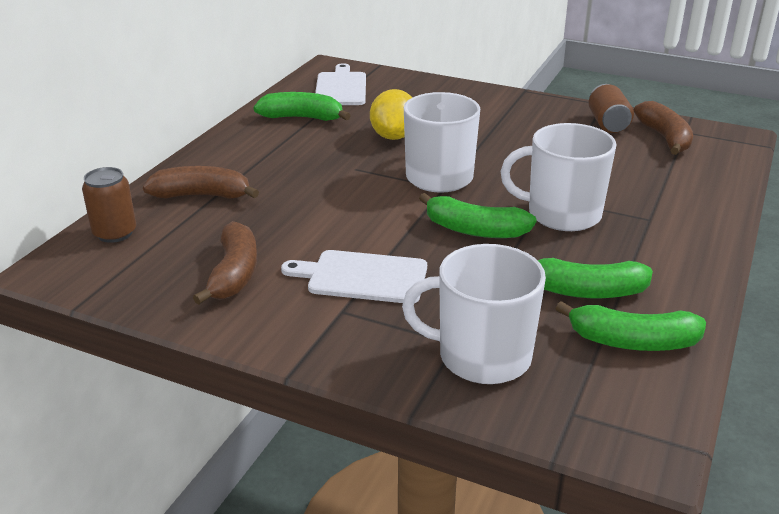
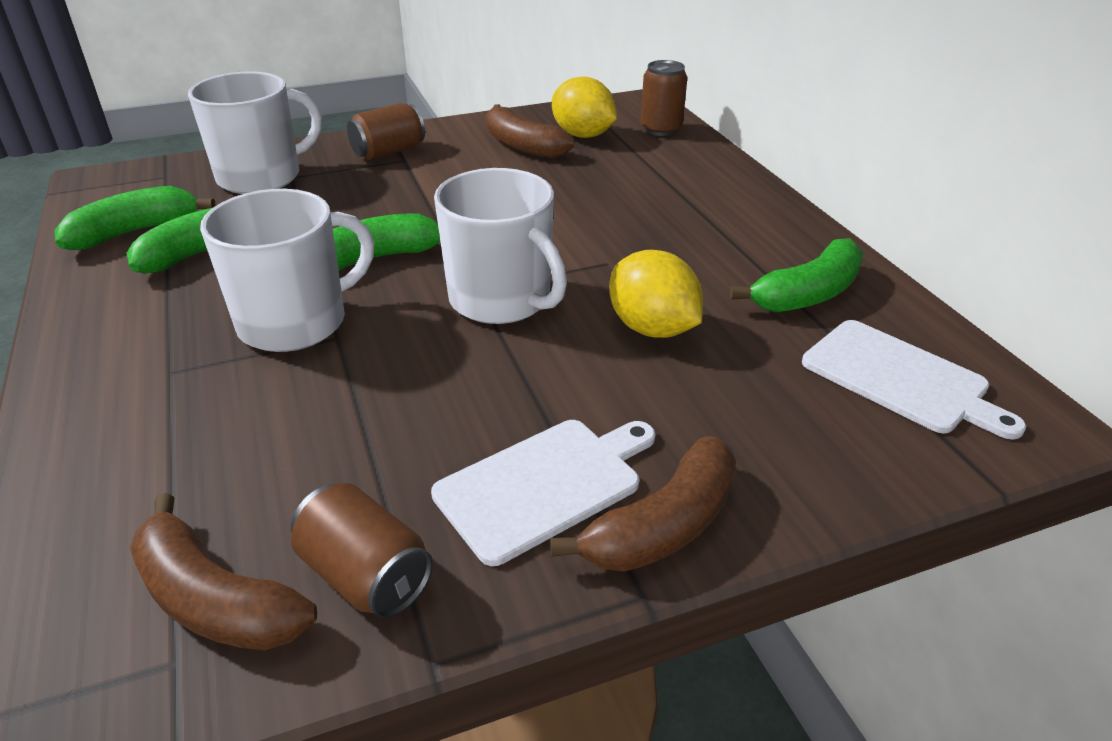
camera: 135 degrees right, 5 degrees up
(174, 259) = (583, 135): none -> yellow lemon
(202, 195) = (674, 174): brown banana -> brown banana (663, 526)
(341, 328) = (388, 152): none -> brown can
(362, 277) = (423, 181): white cutting board -> white cutting board (544, 485)

